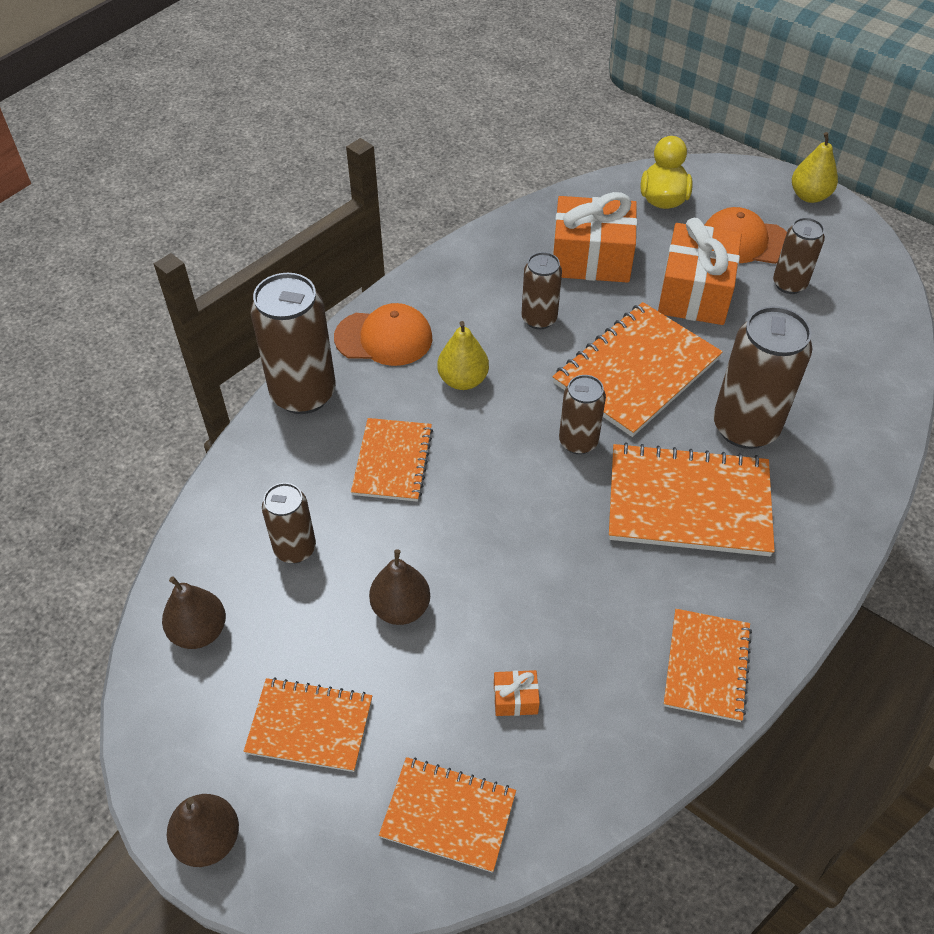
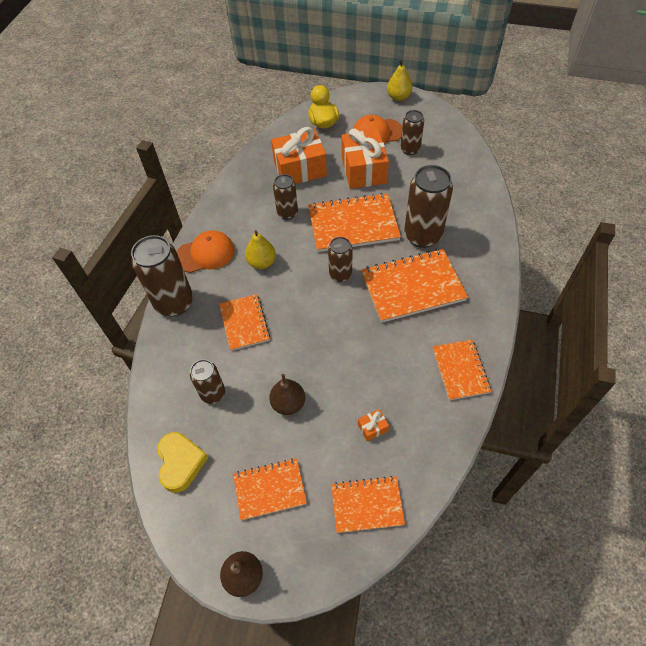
camera: 20 degrees left, 5 degrees up
(199, 631) = (180, 463): brown pear -> yellow heart
(636, 371) = (353, 224): orange notebook -> orange notebook turned 60 degrees clockwise

